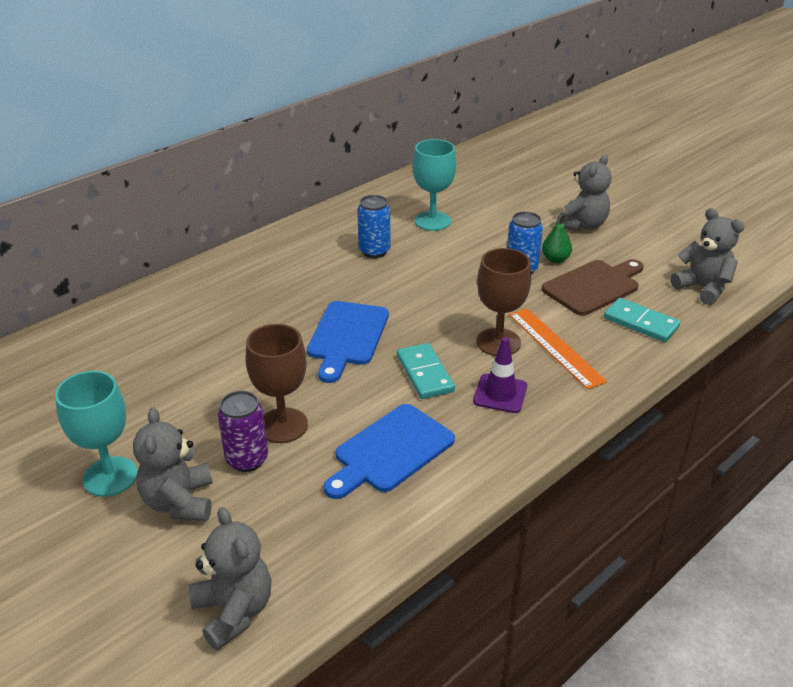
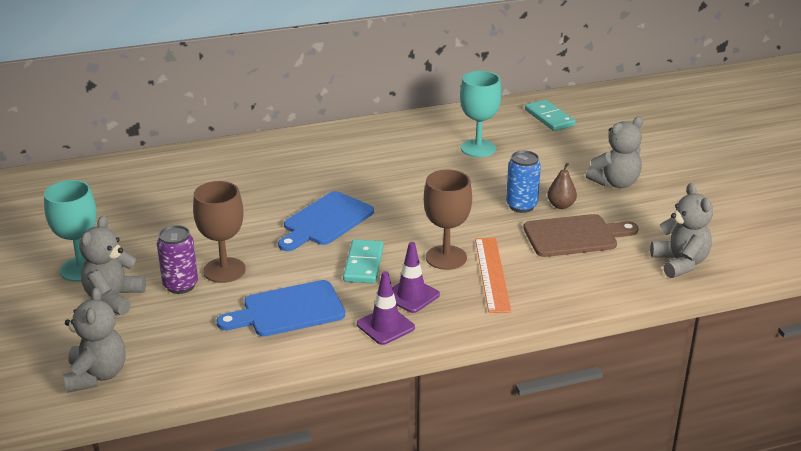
camera: 25 degrees right, 5 degrees down
(374, 251) = (405, 161): blue can -> none
(503, 436) = (385, 326): none -> purple traffic cone
(555, 259) = (561, 205): green pear -> brown pear
(641, 323) = (589, 276): turquoise domino -> turquoise domino (549, 118)

